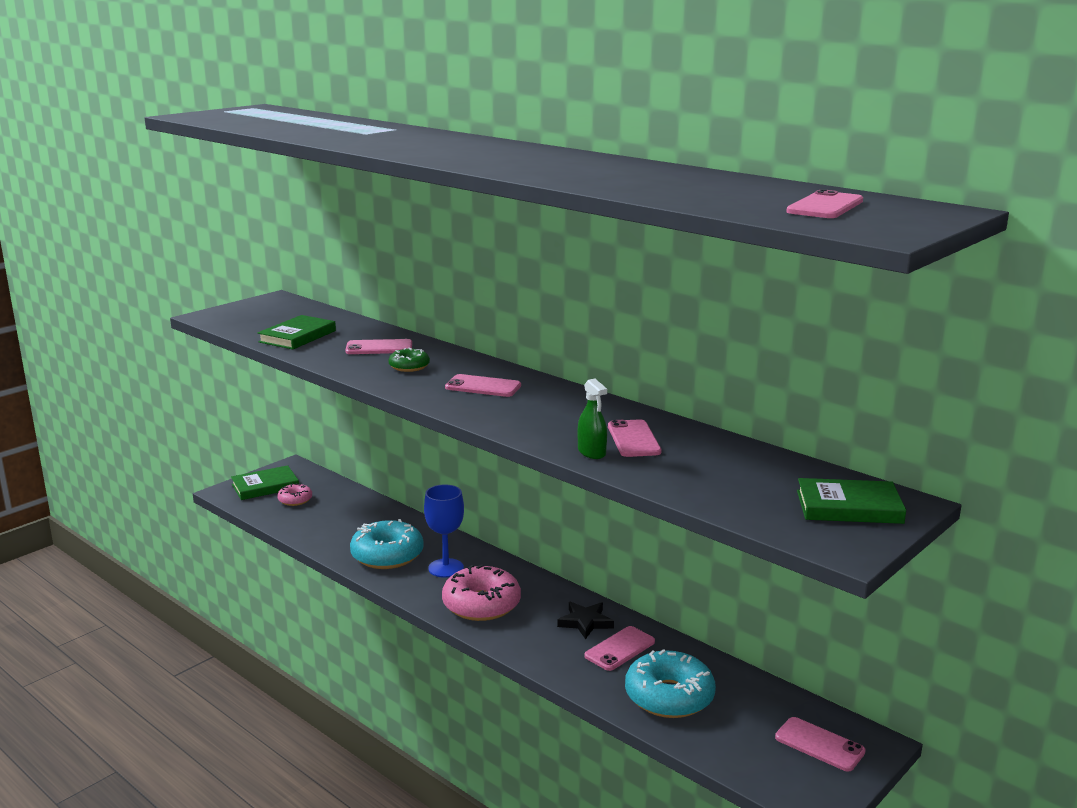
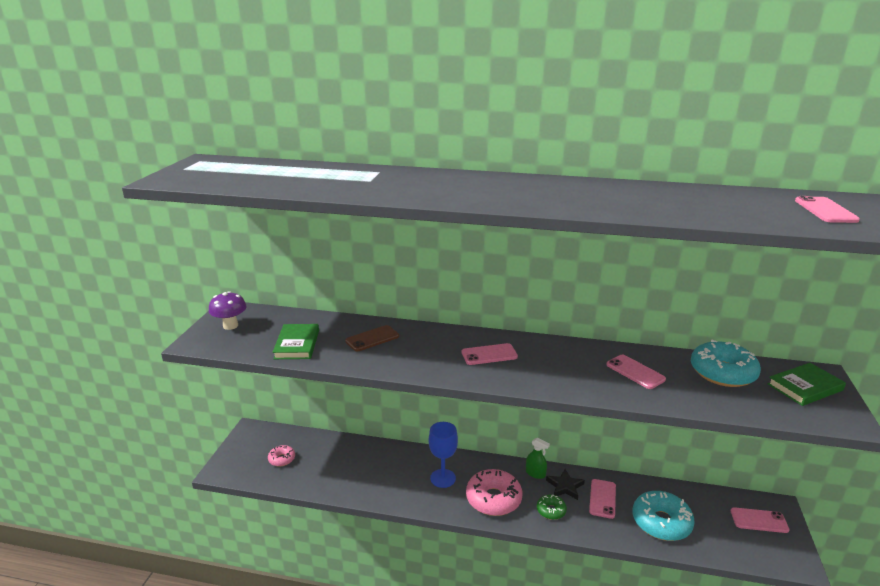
camera: 30 degrees left, 5 degrees up
(258, 310) = (230, 326): none -> purple mushroom
(265, 486) = (246, 455): green book -> none
(379, 348) = (372, 339): pink phone -> brown phone
(387, 555) = (394, 483): turquoise donut -> turquoise donut (722, 373)
(409, 366) = (417, 351): green donut -> green donut (551, 510)
(591, 452) = (629, 392): green spray bottle -> green spray bottle (535, 473)

